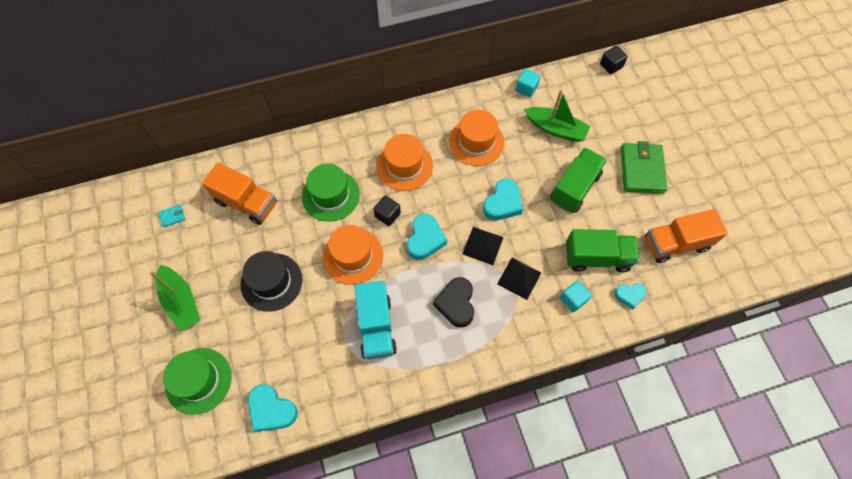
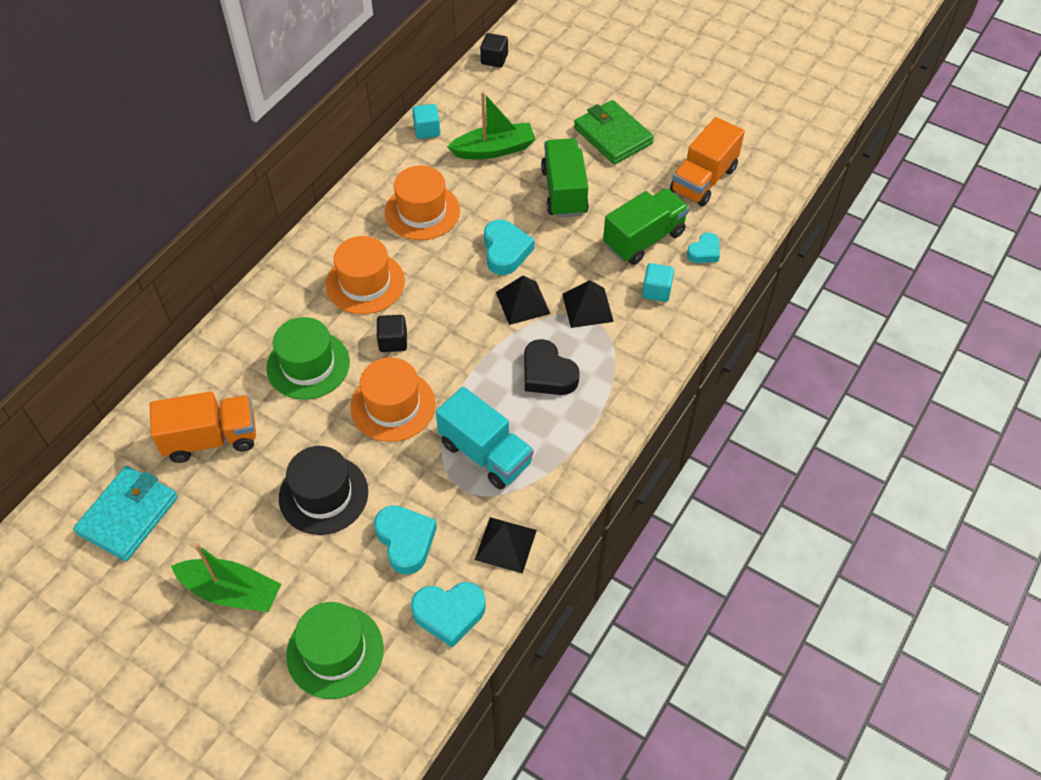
camera: 40 degrees left, 10 degrees down
(172, 216) = (128, 515): turquoise wallet -> turquoise wallet, size x2.37
(337, 394) = (506, 544): none -> black pyramid
(425, 239) = (457, 337): turquoise heart -> turquoise heart (405, 541)

